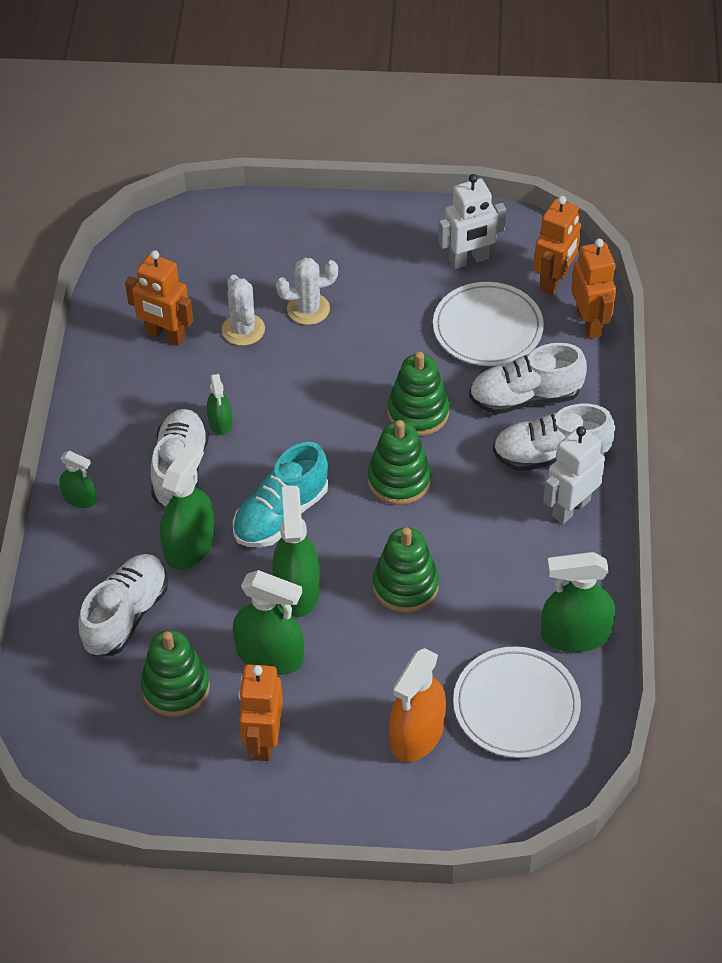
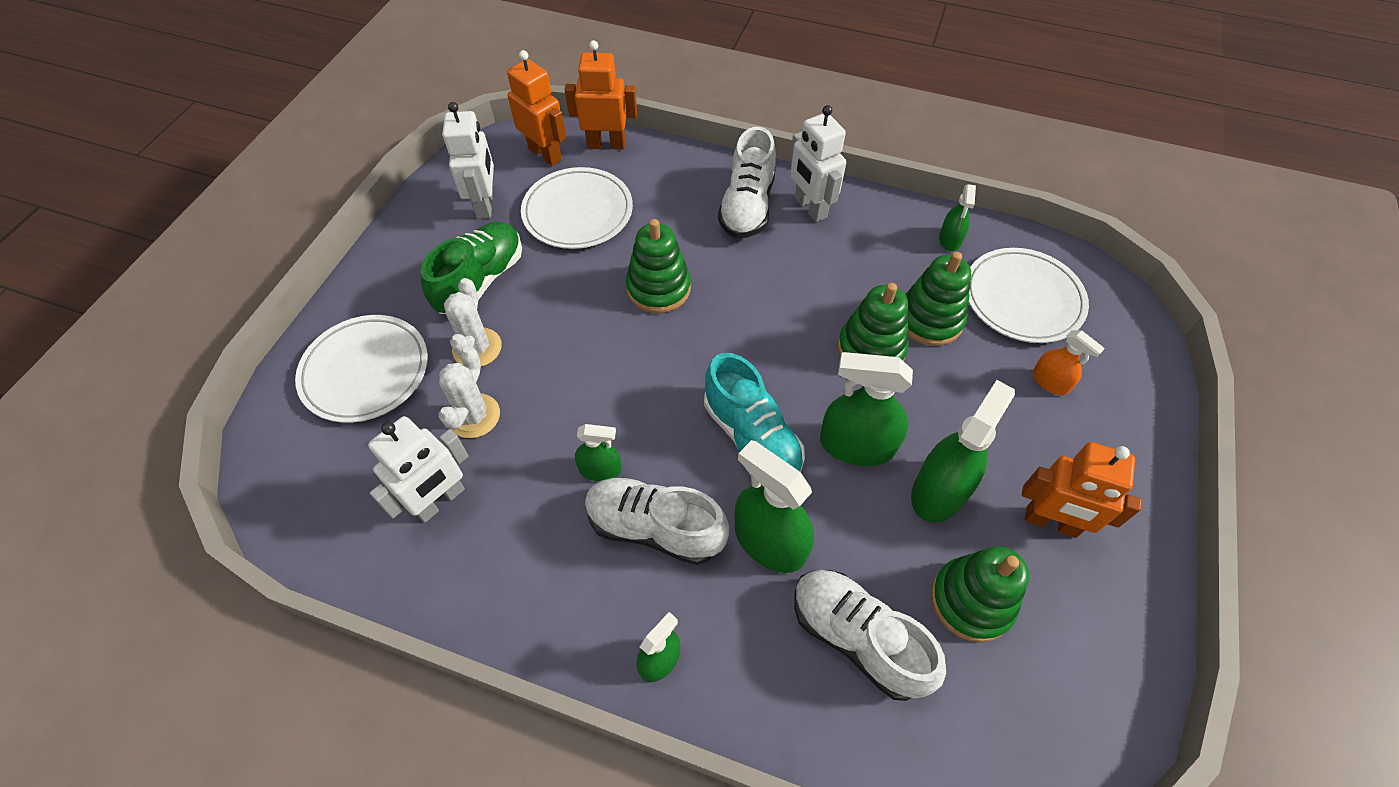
camera: 75 degrees left, 5 degrees up
(165, 335) = (440, 501): orange robot -> white robot
(243, 329) = (474, 416): white cactus -> white cactus turned 75 degrees counterclockwise
(262, 249) = (365, 371): none -> white plate
(379, 287) = (481, 280): none -> green shoe
(399, 480) = (738, 323): green stacking toy -> green stacking toy (929, 319)
(417, 734) = (1050, 382): orange spray bottle -> orange spray bottle, size x0.55
(525, 397) = (673, 207): white shoe -> none
(575, 635) = (950, 239): green spray bottle -> green spray bottle, size x0.55

